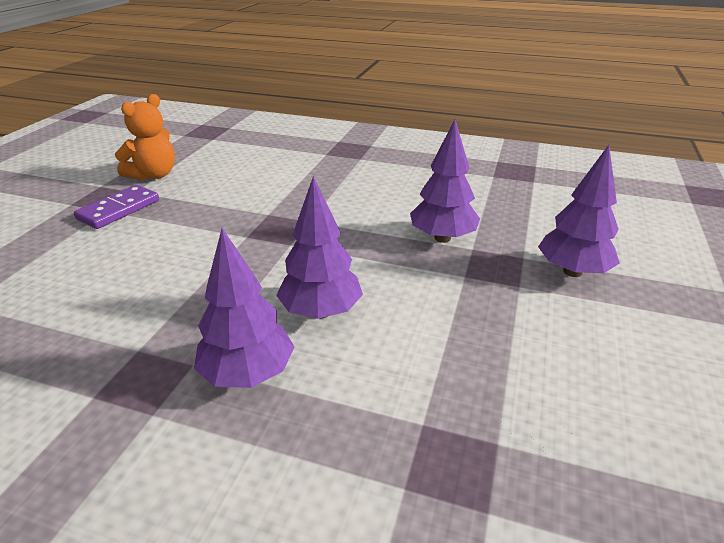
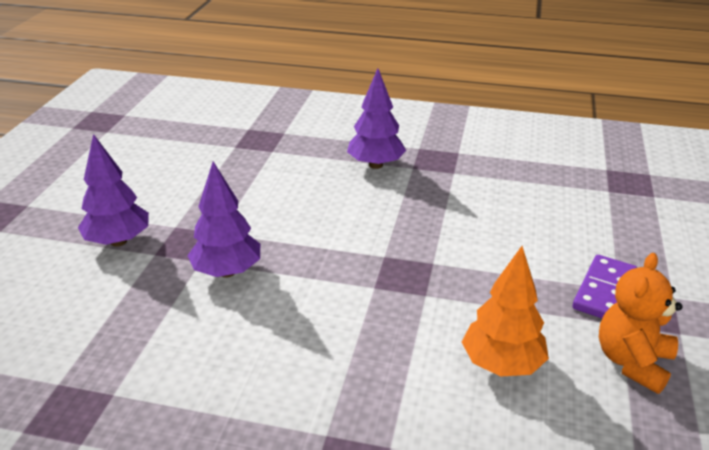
camera: 175 degrees right, 0 degrees up
(240, 177) = (502, 364): none -> orange tree
(321, 312) = (339, 199): purple tree -> none

